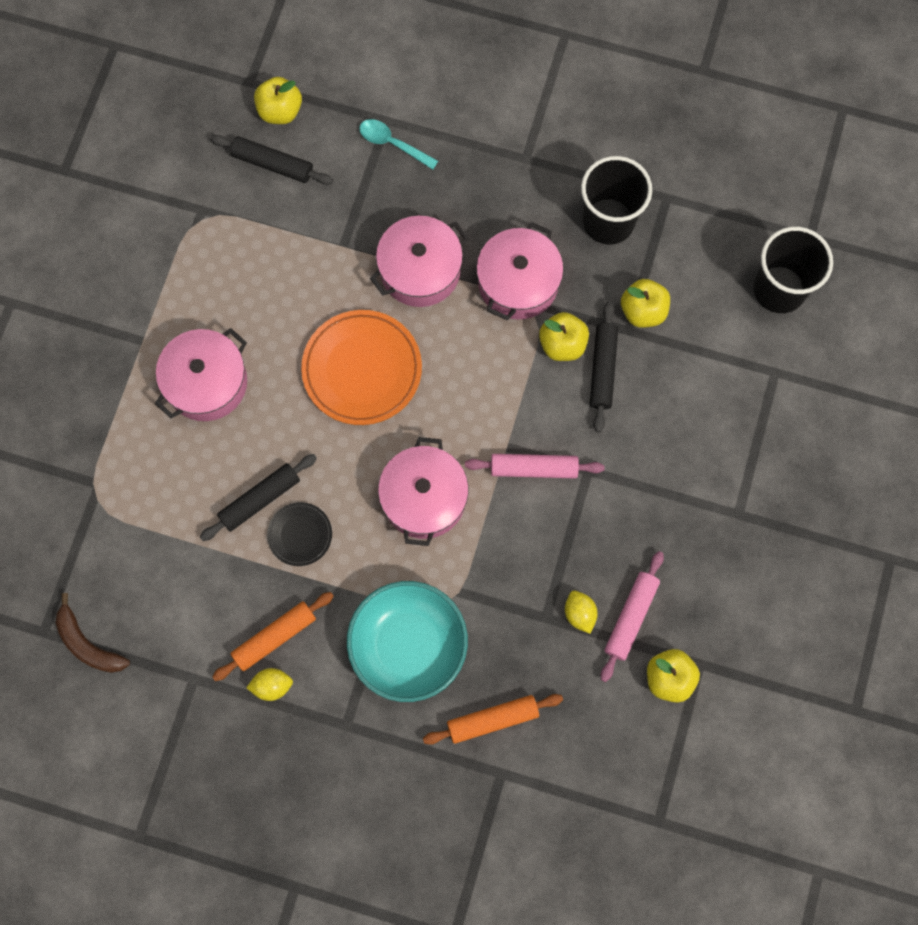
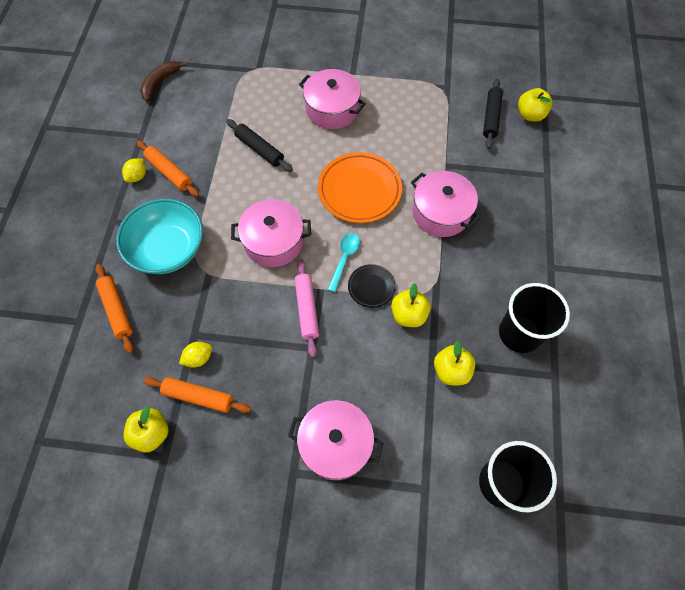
camera: 80 degrees right, 10 degrees down
(272, 686) = (137, 176): yellow lemon -> yellow lemon turned 45 degrees clockwise
(300, 535) = (238, 174): black plate -> black plate (371, 287)
(393, 144) = (530, 181): turquoise spoon -> turquoise spoon (344, 259)
(518, 282) = (449, 277): pink pot -> pink pot (335, 444)
(602, 369) = (395, 347): black rolling pin -> none
(630, 617) = (198, 396): pink rolling pin -> orange rolling pin

